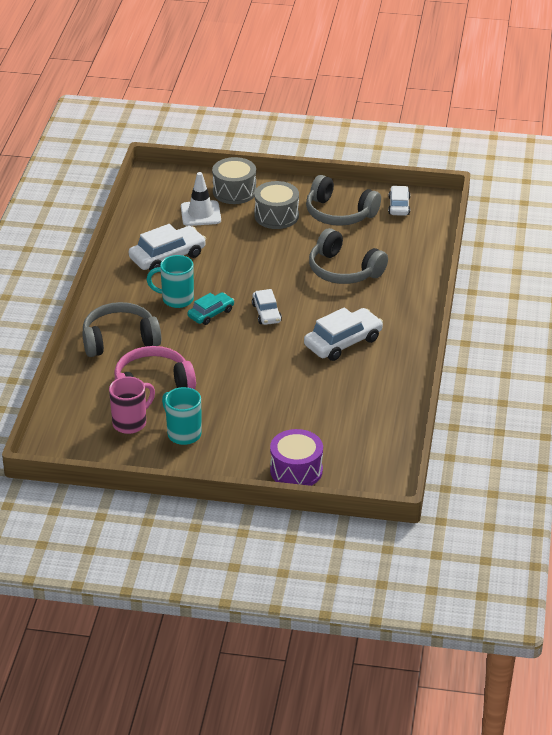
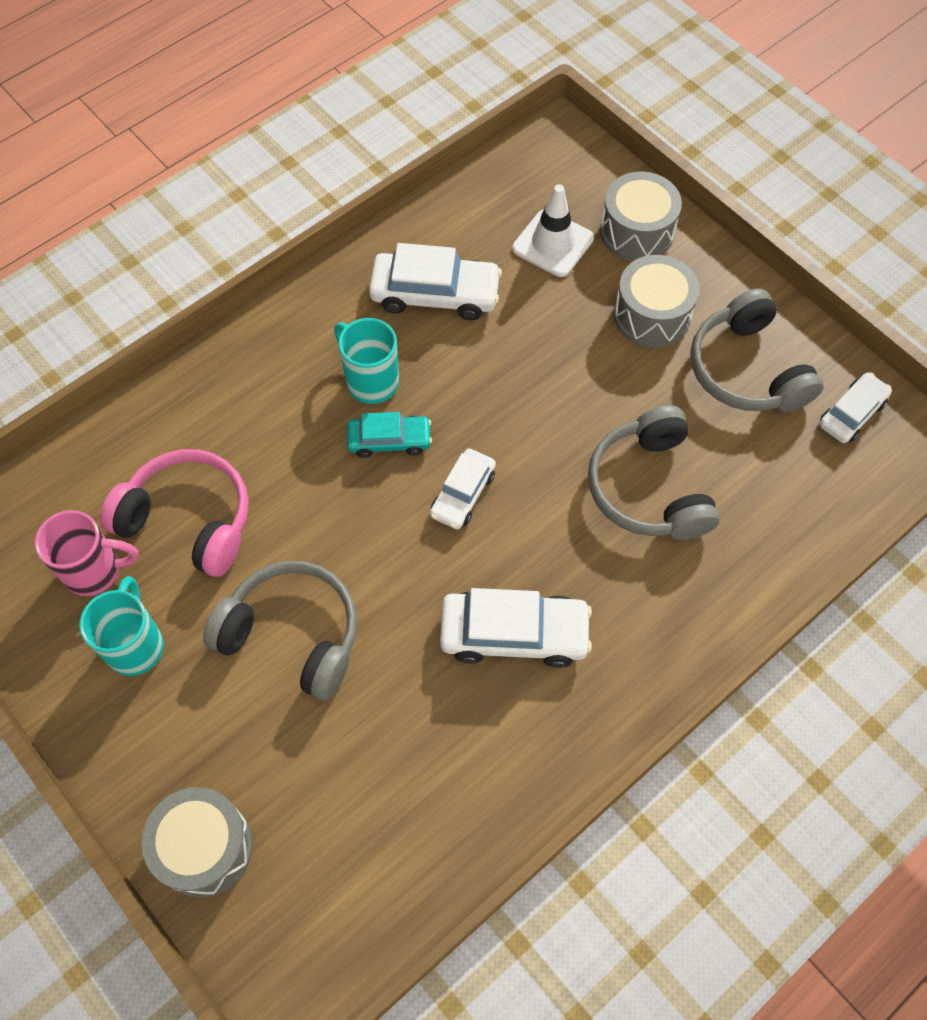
camera: 40 degrees right, 25 degrees up
(120, 340) = (231, 405): grey headphones -> grey headphones (292, 635)
(296, 470) = (204, 847): purple drum -> grey drum

